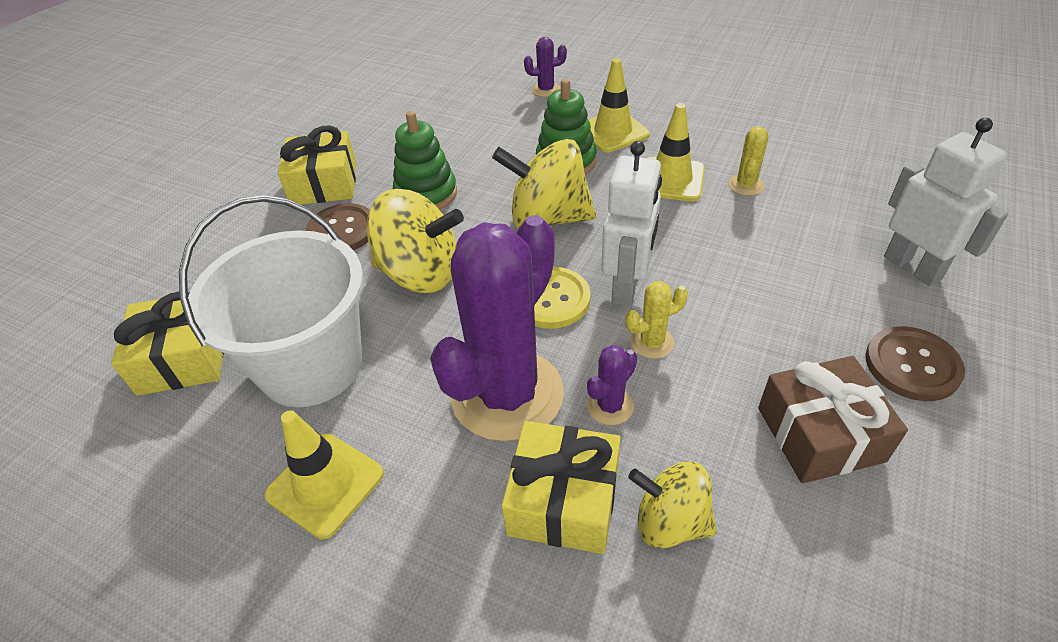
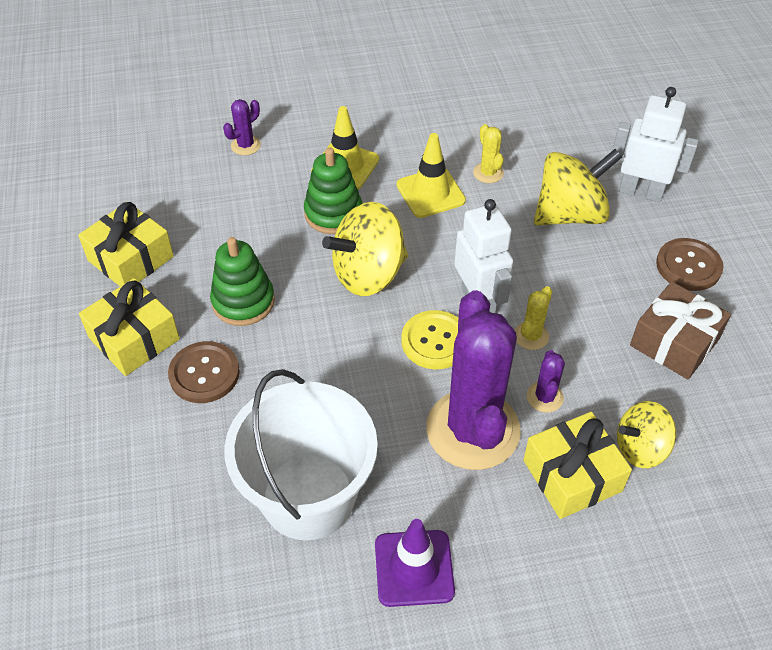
camera: 40 degrees left, 5 degrees up
(184, 358) = (192, 557): yellow gift -> yellow gift (130, 258)
(325, 484) = (414, 568): yellow traffic cone -> purple traffic cone
(420, 274) = (314, 375): yellow spinning top -> yellow spinning top (570, 214)

